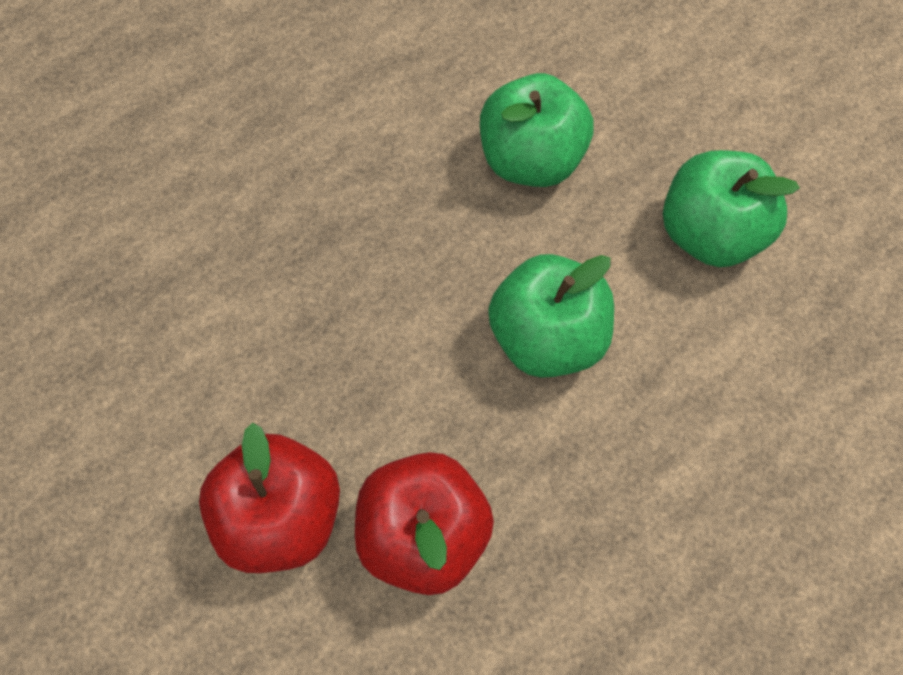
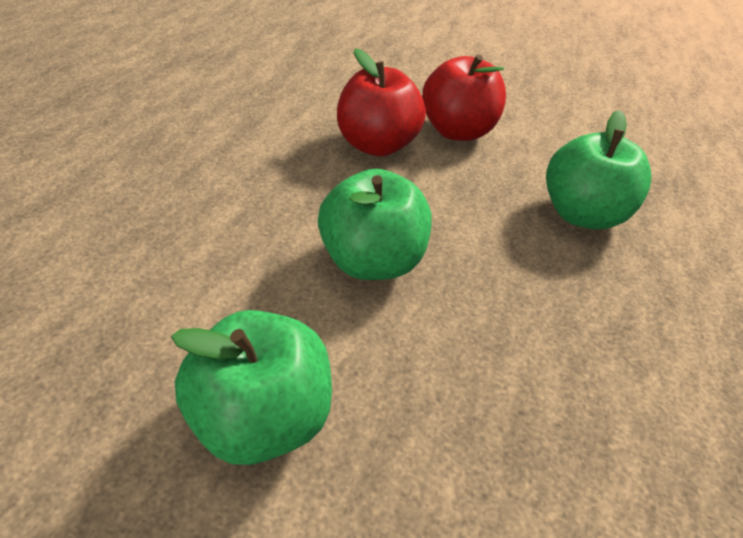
camera: 145 degrees right, 20 degrees down
(531, 161) = (498, 413): green apple -> green apple (580, 214)

